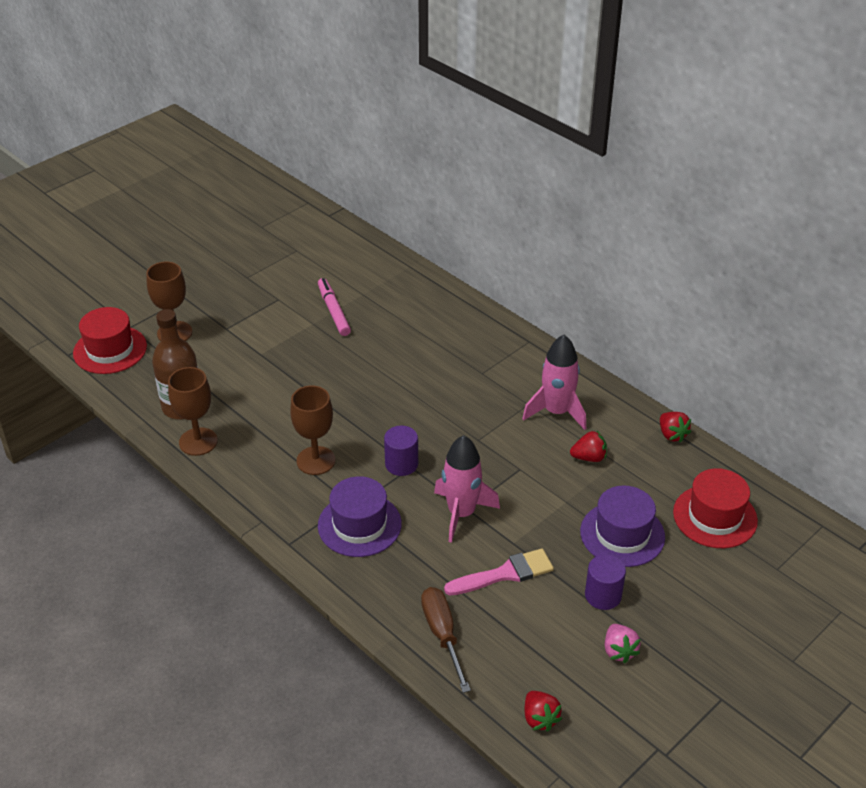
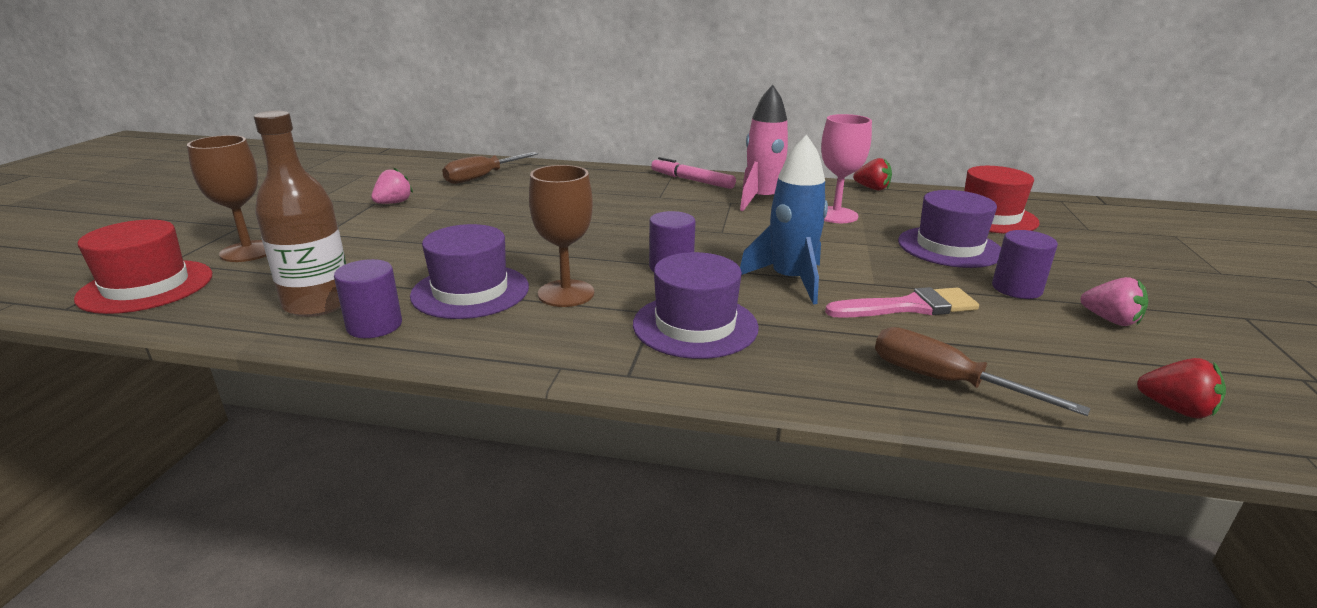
camera: 35 degrees left, 15 degrees down
(198, 442) = (374, 325): brown goblet -> purple cylinder
(266, 433) = (470, 291): none -> purple hat
(290, 304) = (393, 203): none -> pink strawberry
(333, 311) = (451, 197): pink marker -> pink marker (692, 180)
(376, 288) = (482, 177): none -> brown screwdriver
(461, 513) = (790, 280): pink rocket -> blue rocket
(505, 574) = (909, 307): pink brush -> pink brush turned 45 degrees clockwise
(589, 457) = (835, 215): red strawberry -> pink goblet

